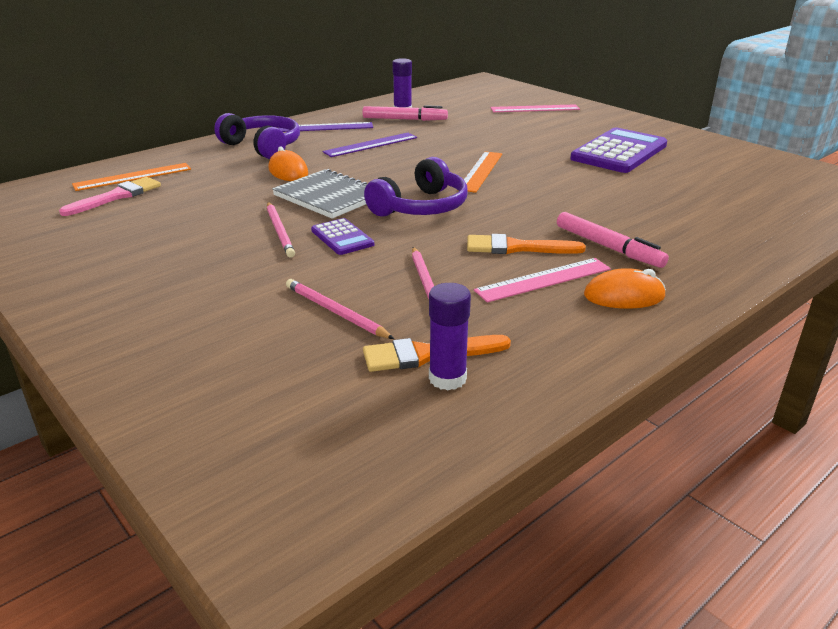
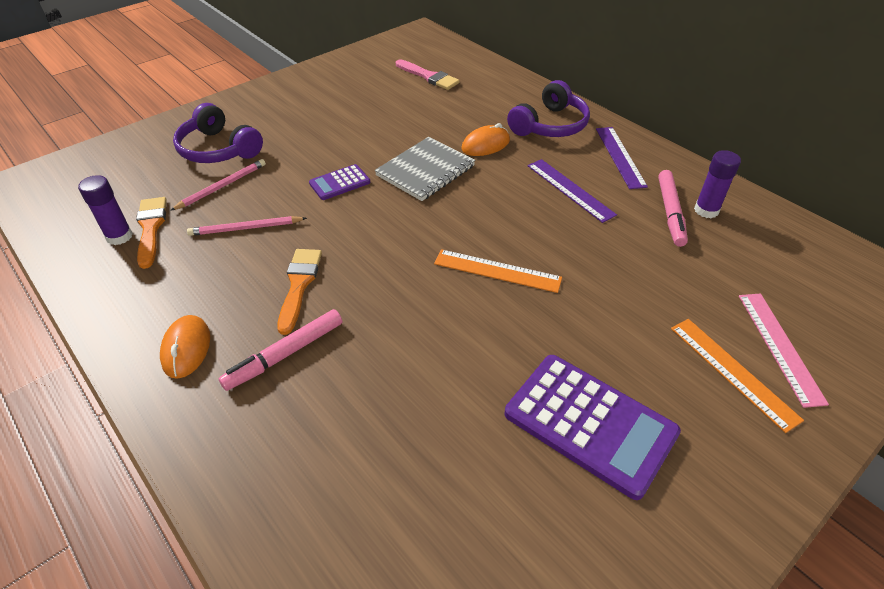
camera: 90 degrees right, 15 degrees up
(133, 177) = (468, 76): orange ruler -> orange ruler (732, 372)
(280, 231) = (356, 152): pink pencil -> none
(421, 207) = (398, 226): purple headphones -> purple headphones (218, 149)
(543, 279) = (233, 297): pink ruler -> none

